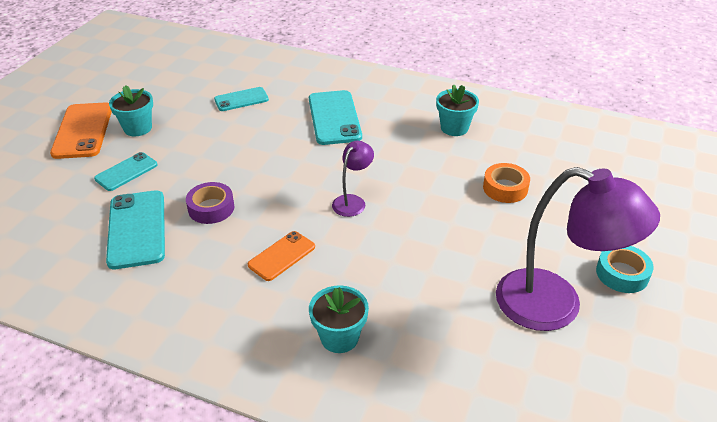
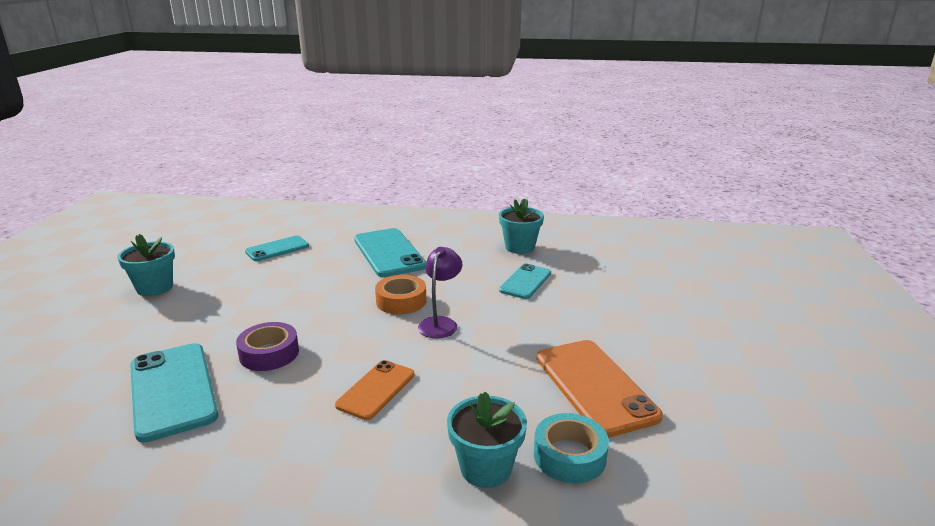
camera: 15 degrees left, 15 degrees down
(83, 131) = (81, 298): orange phone -> orange phone (594, 386)
(126, 172) = (147, 332): turquoise phone -> turquoise phone (525, 282)
(505, 188) = (599, 289): orange tape -> orange tape (401, 301)
(555, 306) = (716, 388): purple lamp -> none
(622, 274) = (762, 347): turquoise tape -> turquoise tape (569, 456)

